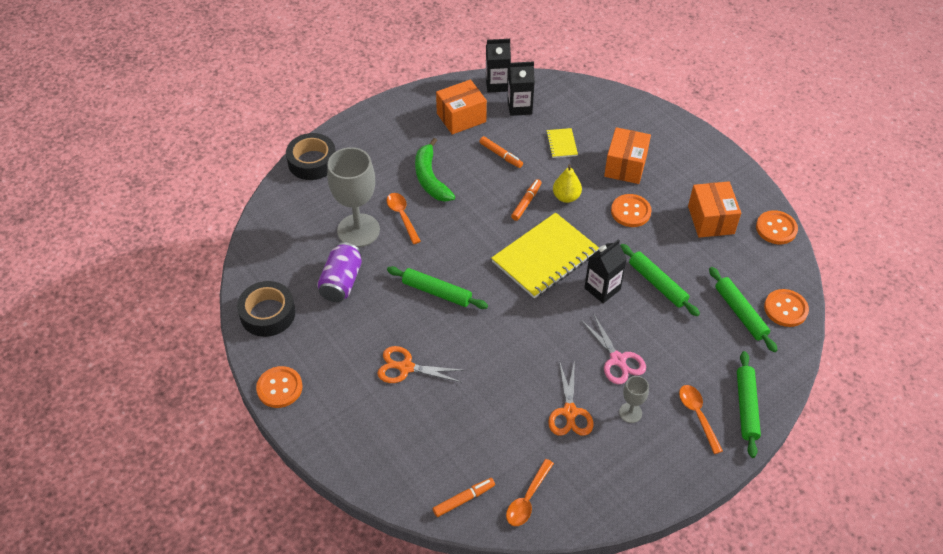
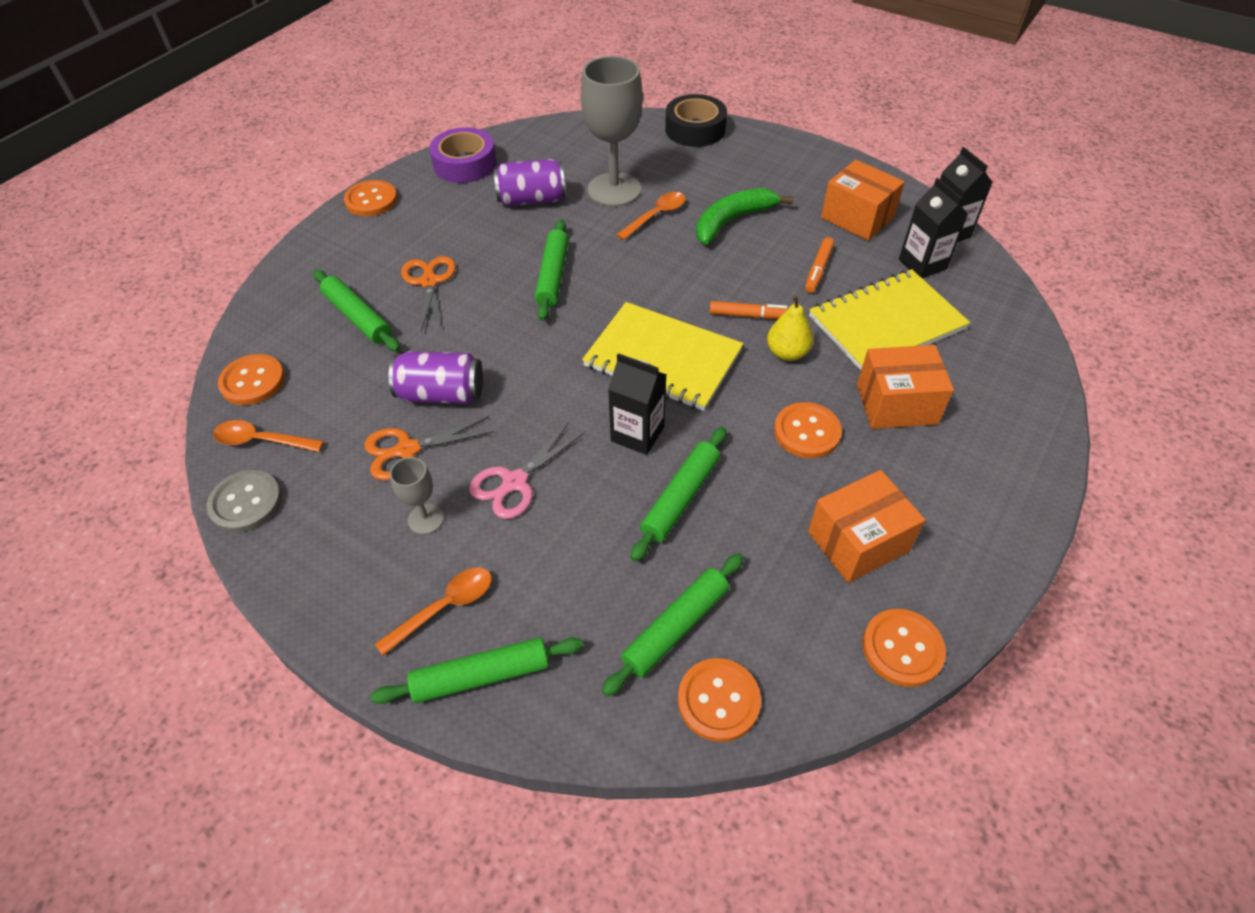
camera: 70 degrees right, 0 degrees up
(268, 314) = (465, 164): black tape -> purple tape
(424, 420) = (358, 317): none -> green rolling pin
(464, 499) = (252, 381): orange marker -> orange button
(526, 383) = (441, 394): none -> purple can
(561, 144) = (886, 323): yellow notebook -> yellow notebook, size x2.22
(581, 514) = (246, 502): none -> grey button

